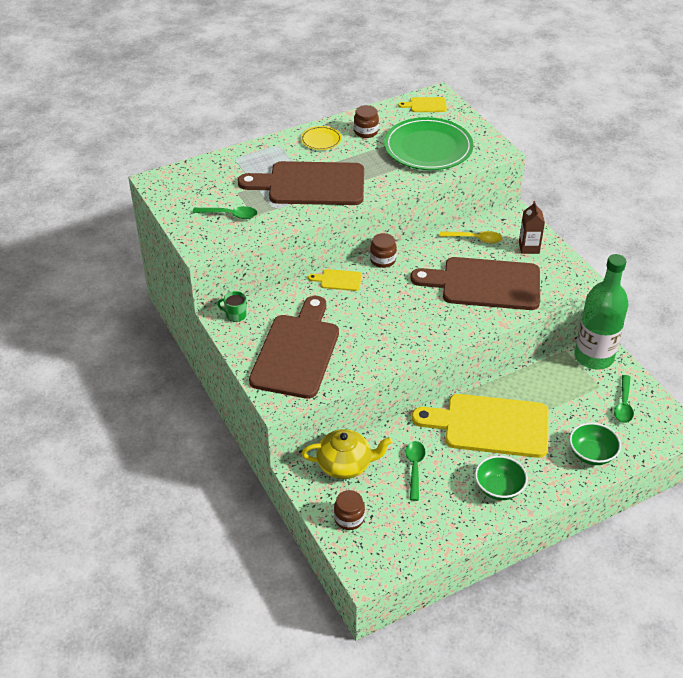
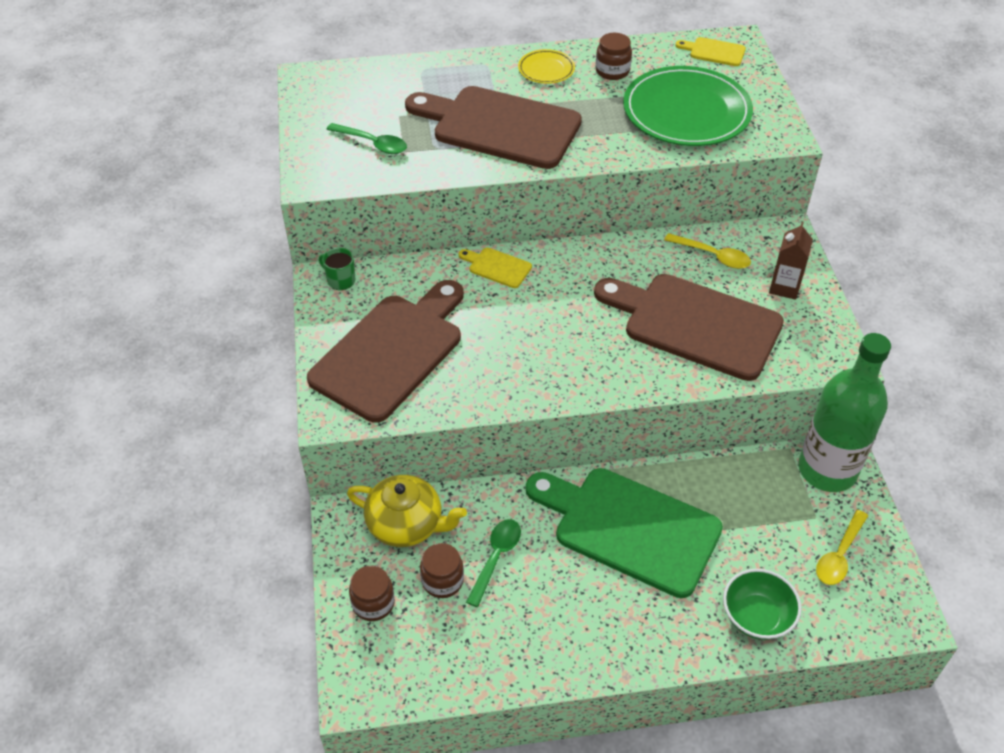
camera: 20 degrees right, 5 degrees up
(383, 260) = (570, 254): brown jar -> brown jar (442, 581)
(490, 426) = (629, 528): yellow cutting board -> green cutting board
(499, 488) = (598, 625): green bowl -> none
(623, 404) = (839, 555): green spoon -> yellow spoon

